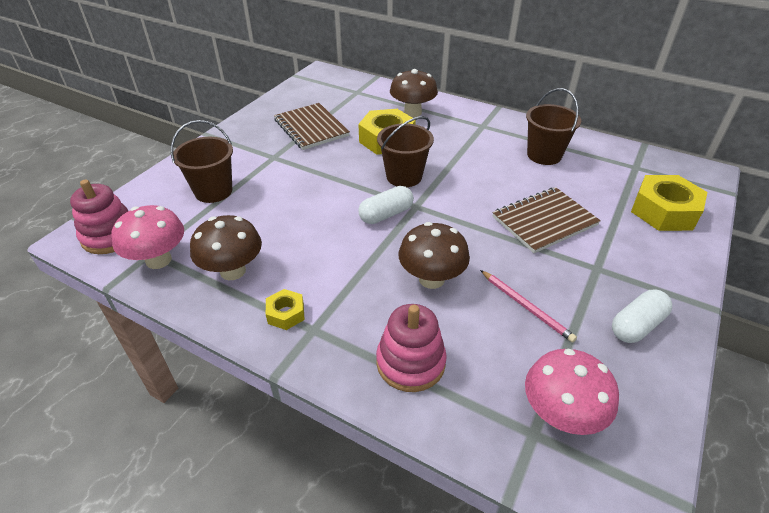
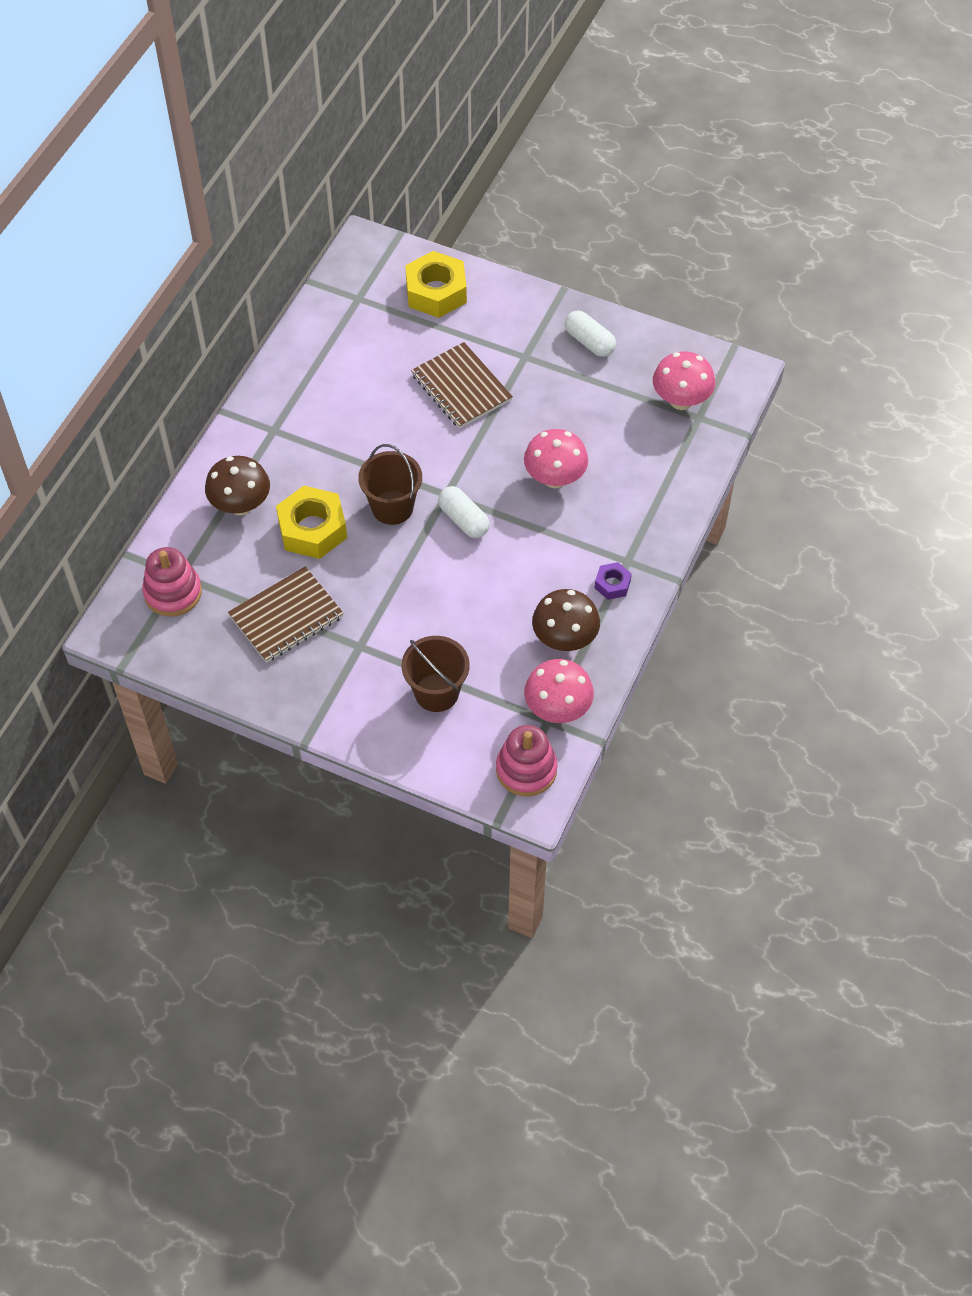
camera: 95 degrees left, 15 degrees up
(286, 313) = (612, 584): yellow nut -> purple nut
(410, 362) = (650, 490): pink stacking toy -> pink stacking toy (173, 592)
(431, 279) = (555, 478): brown mushroom -> pink mushroom
(526, 307) = (579, 411): pink pencil -> none
(544, 155) = (339, 375): brown bucket -> none

